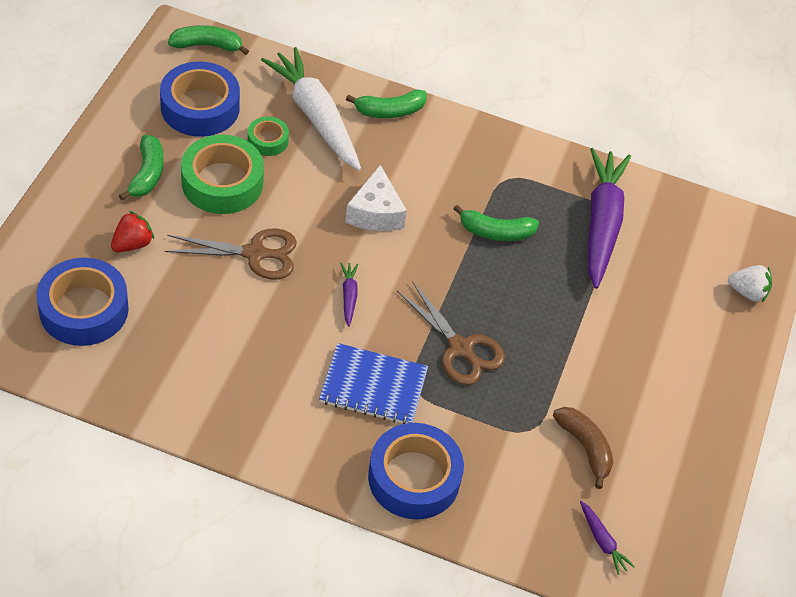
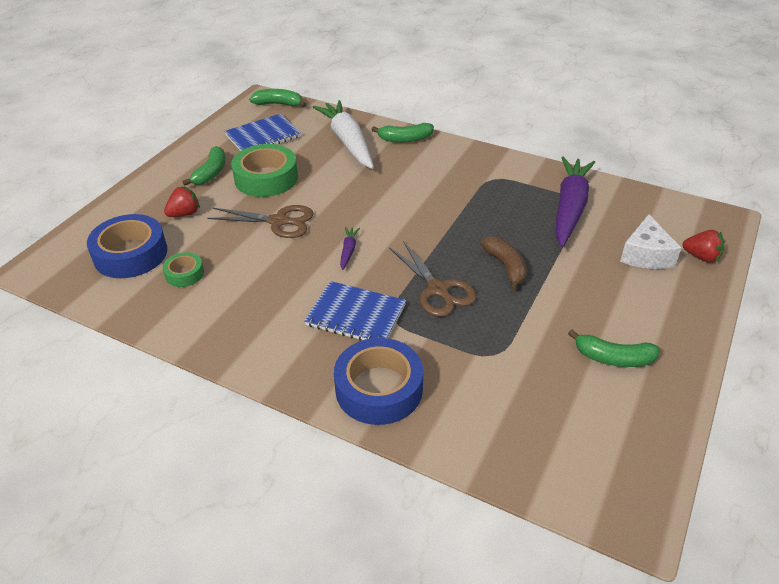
camera: 15 degrees right, 10 degrees down
(200, 107) = (263, 136): blue tape -> blue notebook
(268, 140) = (308, 155): green tape -> green tape (184, 274)
(375, 213) = (382, 198): white cheese -> white cheese (646, 255)
(496, 232) = (479, 212): green banana -> green banana (613, 358)
(585, 447) = (546, 371): brown banana -> brown banana (506, 267)
(602, 541) = (560, 455): purple carrot -> none
(747, 292) = (701, 257): white strawberry -> red strawberry

